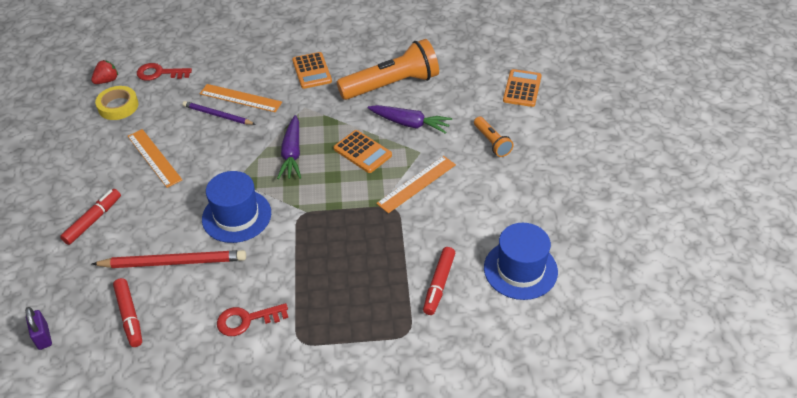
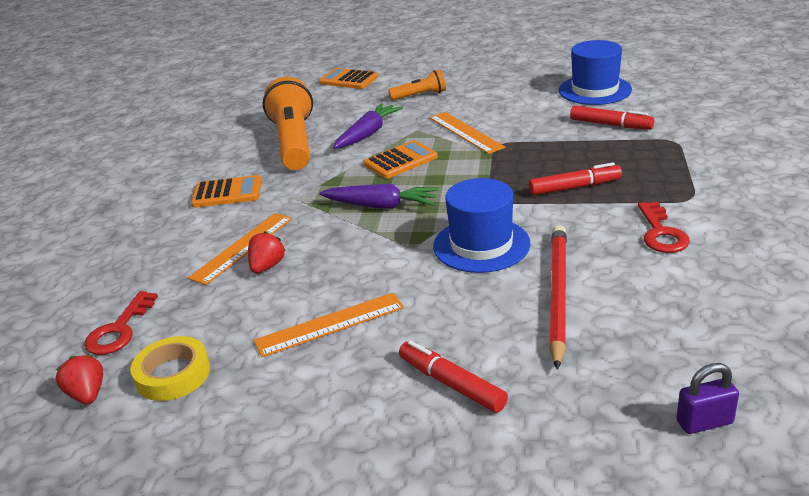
camera: 75 degrees left, 15 degrees down
(129, 316) = (657, 330): red marker -> red marker (574, 187)
(217, 115) = (267, 266): purple pencil -> red strawberry

